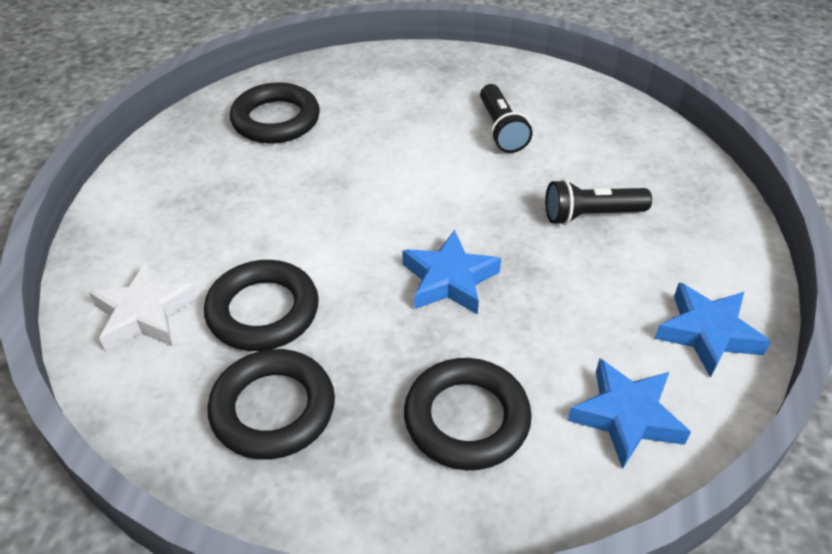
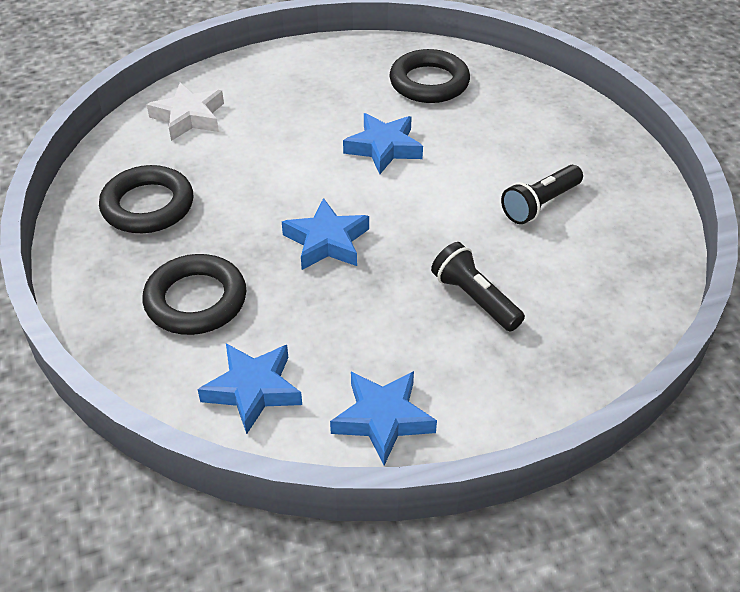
camera: 60 degrees right, 0 degrees up
(263, 311) = (227, 164): black ring -> none
(344, 187) = (384, 148): none -> blue star

